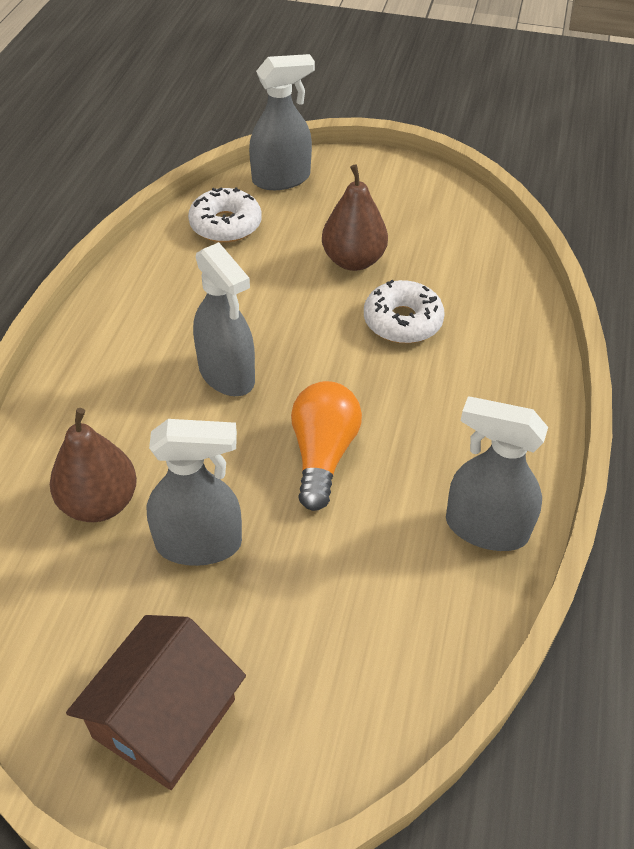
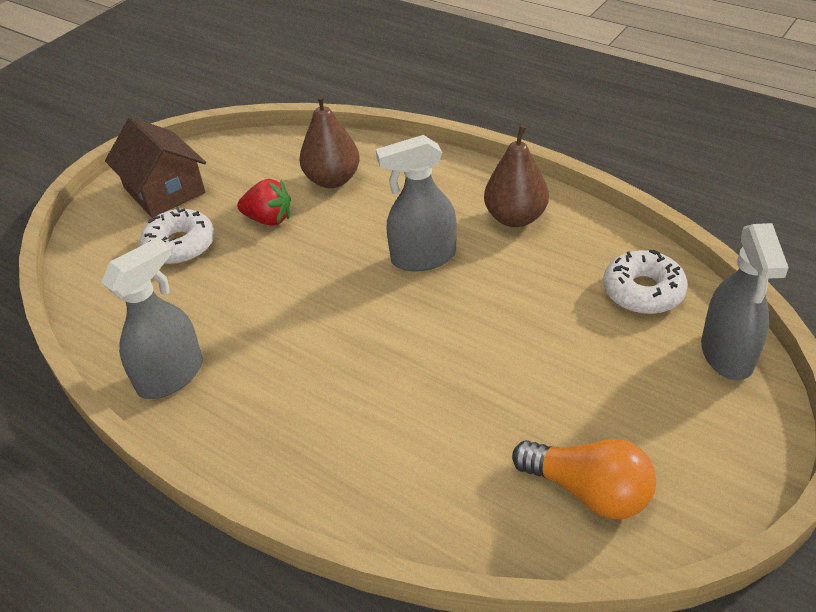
camera: 115 degrees right, 5 degrees down
(199, 544) = (269, 219): grey spray bottle -> red strawberry
(322, 455) = (304, 296): orange light bulb -> orange light bulb (588, 491)
(353, 261) = (550, 381): brown pear -> brown pear (515, 218)
(402, 321) = (436, 395): white donut -> white donut (180, 245)

